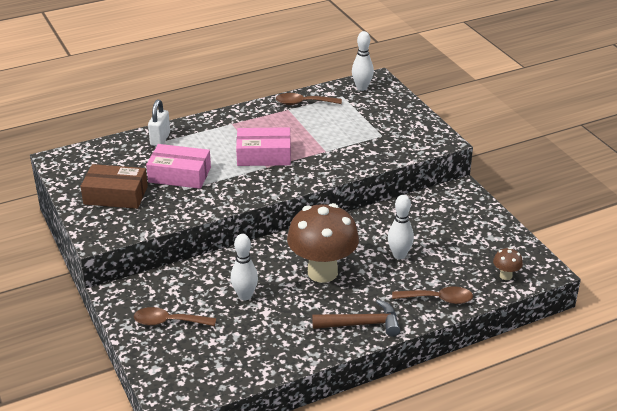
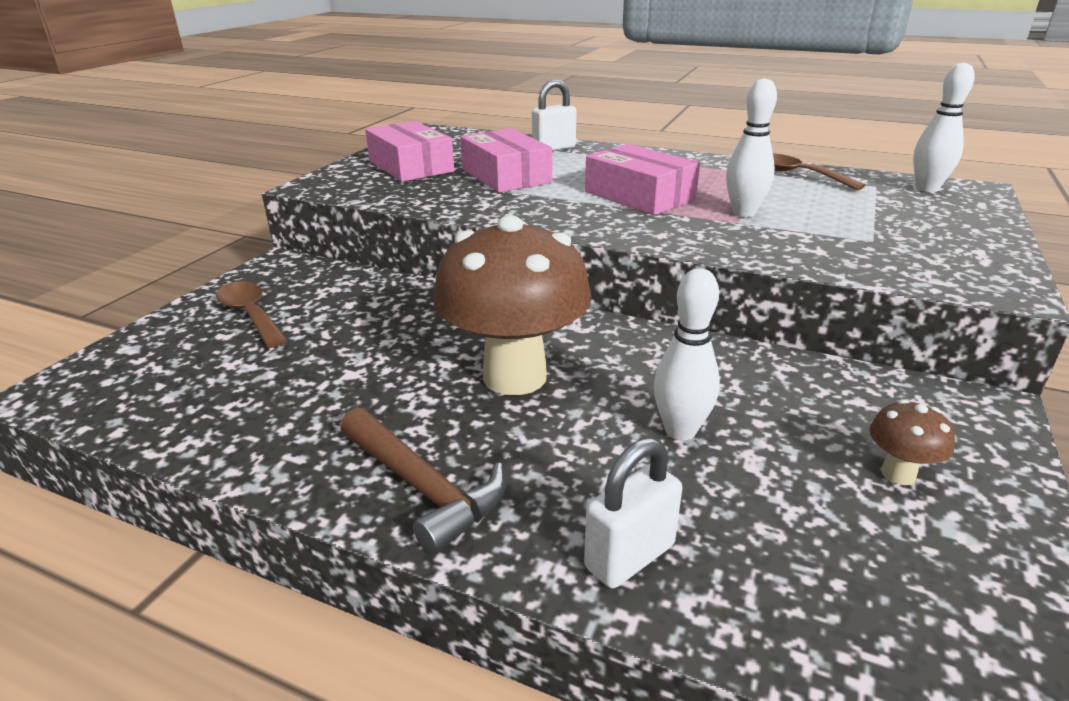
camera: 50 degrees right, 5 degrees down
(115, 195) = (410, 166): brown box -> pink box
(245, 296) = (371, 340): white bowling pin -> white bowling pin (743, 213)
(438, 299) = (629, 556): brown spoon -> white padlock
(505, 276) = (879, 635): brown mushroom -> brown mushroom (898, 474)

